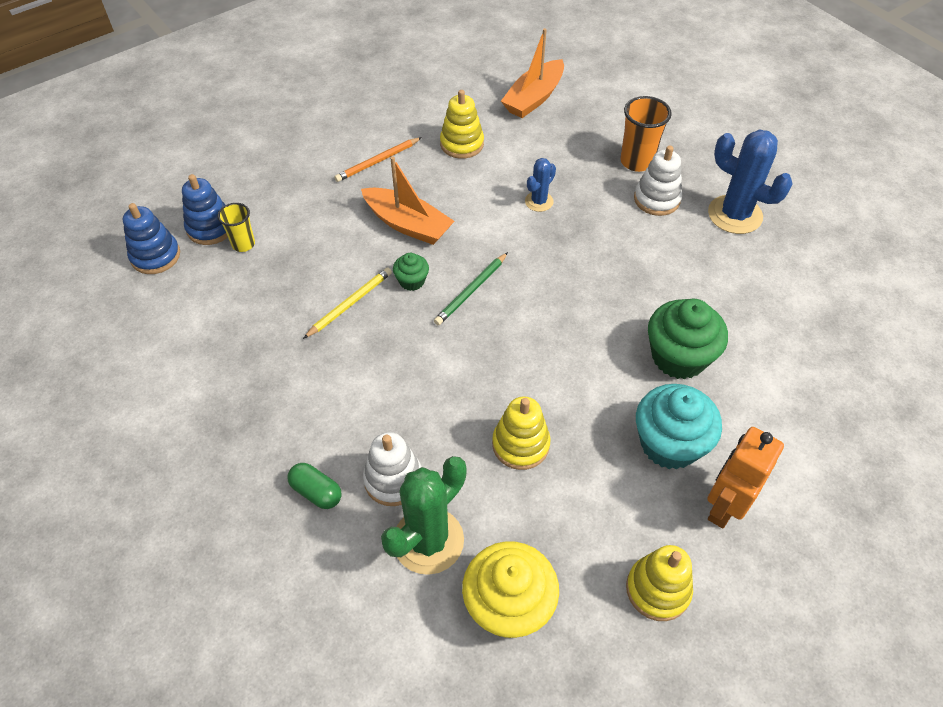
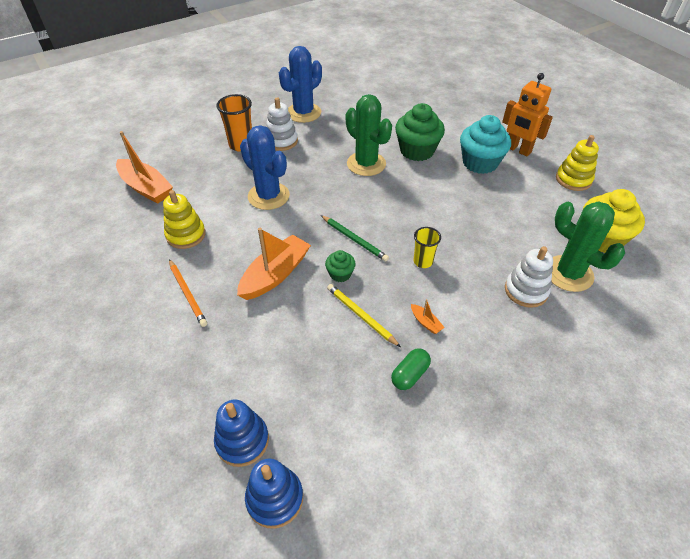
camera: 85 degrees left, 5 degrees down
(243, 244) = (274, 405): yellow cup -> yellow cup (423, 261)
(316, 492) = (544, 337): green capsule -> green capsule (410, 374)
(340, 365) = (425, 322): none -> orange boat
(520, 444) = (488, 224): yellow stacking toy -> none
(539, 201) = (268, 196): blue cactus -> blue cactus, size x1.86
(629, 295) = (366, 164): none -> green cactus

